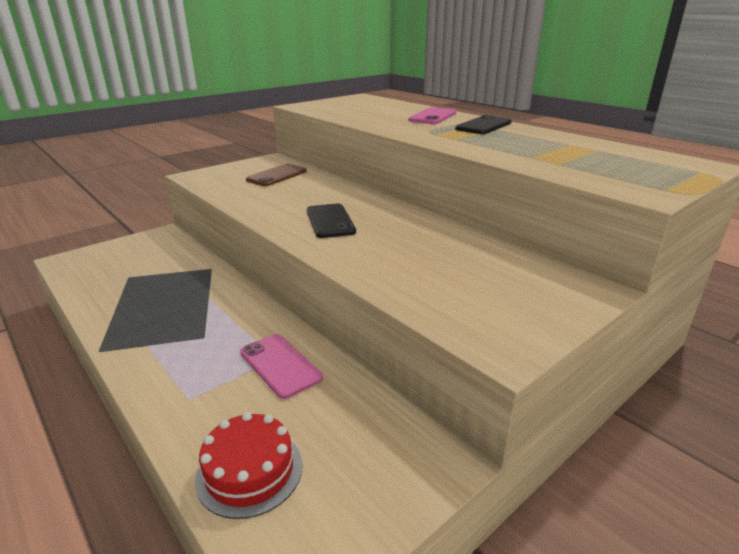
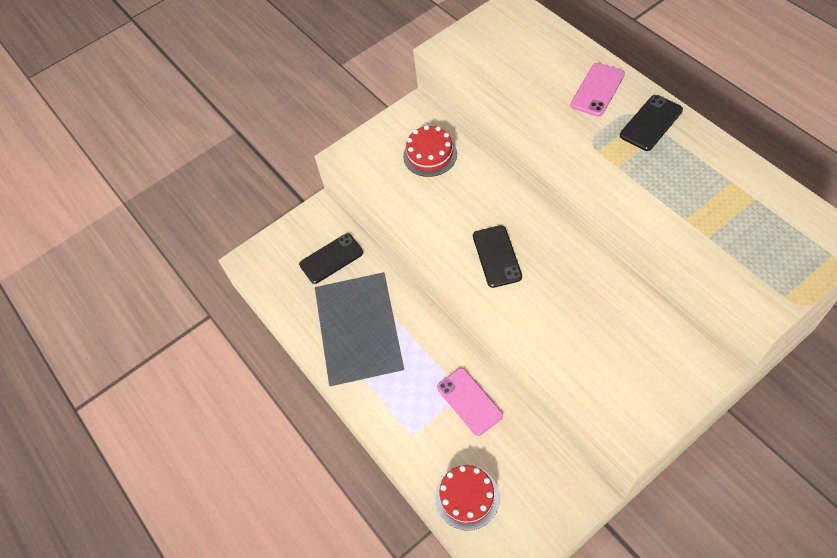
camera: 10 degrees right, 30 degrees up
(158, 260) = (331, 258): none -> black phone
(277, 176) = (430, 155): brown phone -> red cake

